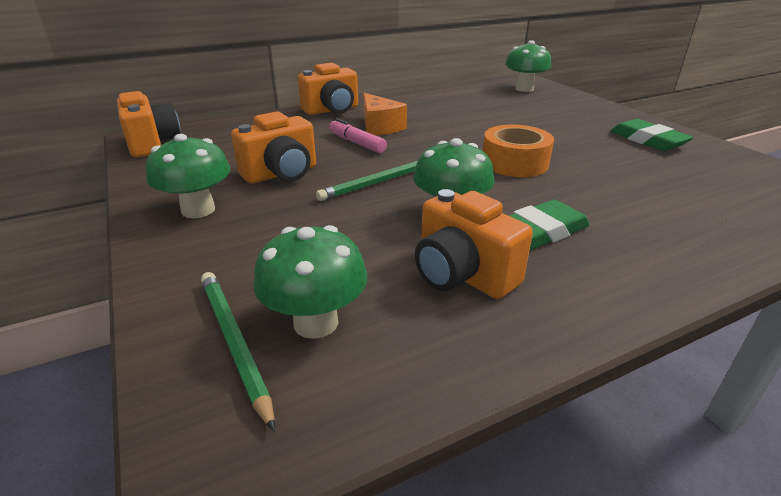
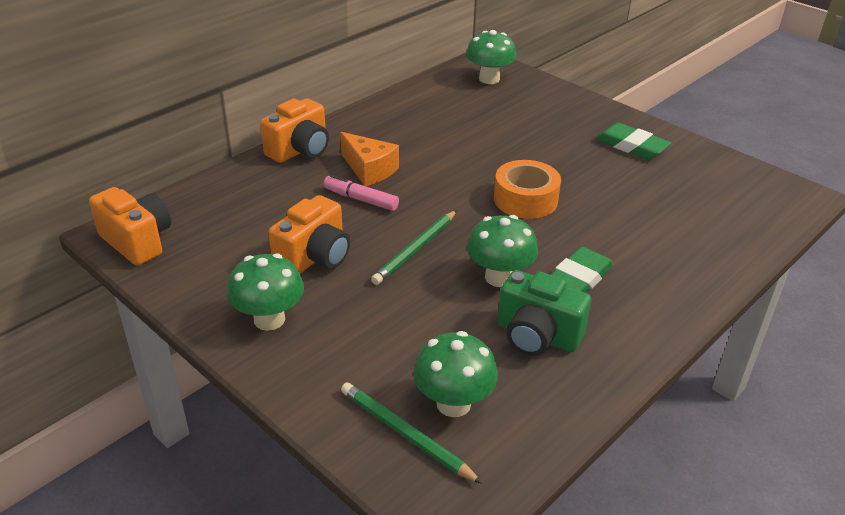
camera: 20 degrees left, 5 degrees up
(462, 275) = (537, 336): orange camera -> green camera

